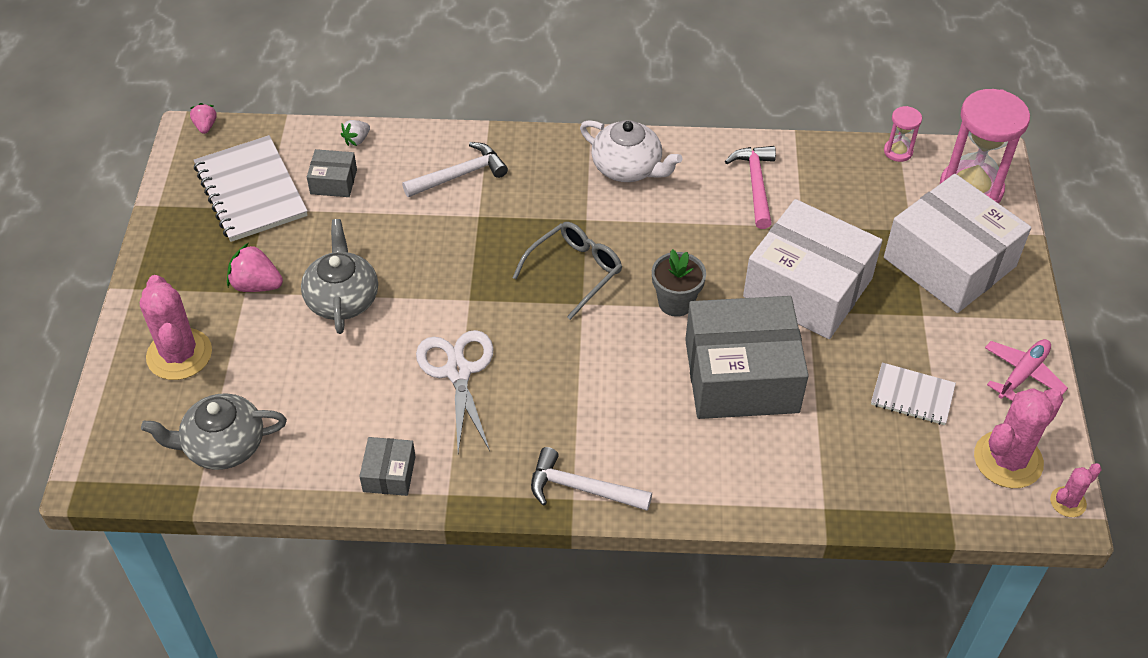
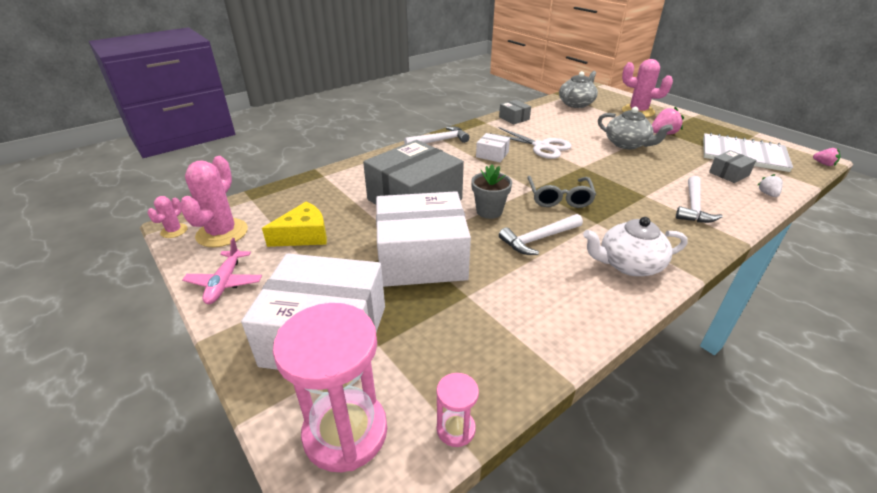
camera: 140 degrees right, 15 degrees down
(548, 400) = (492, 154): none -> white box
(671, 238) = (538, 239): none -> white hammer
(755, 184) = (537, 306): pink hammer -> none
(912, 395) = (303, 235): white notebook -> yellow cheese

